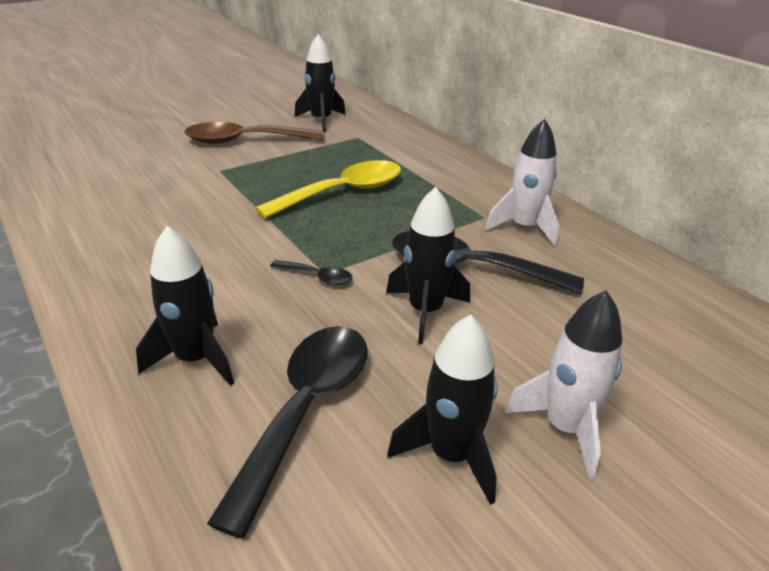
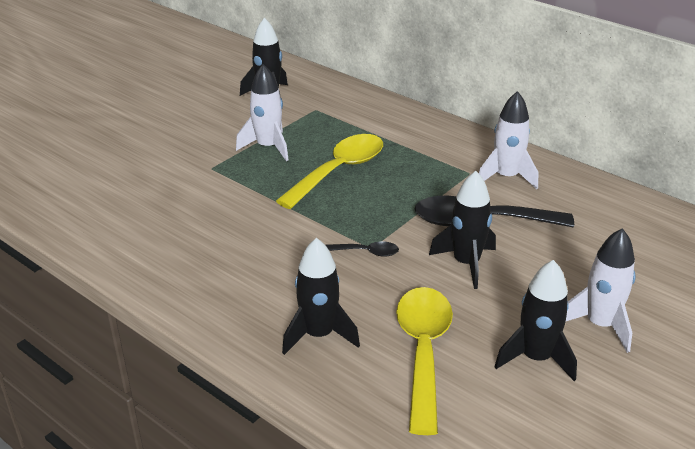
camera: 15 degrees left, 0 degrees up
(246, 141) = (212, 131): brown spoon -> none
(288, 161) = (268, 147): none -> white rocket
(305, 410) = (423, 352): black spoon -> yellow spoon

